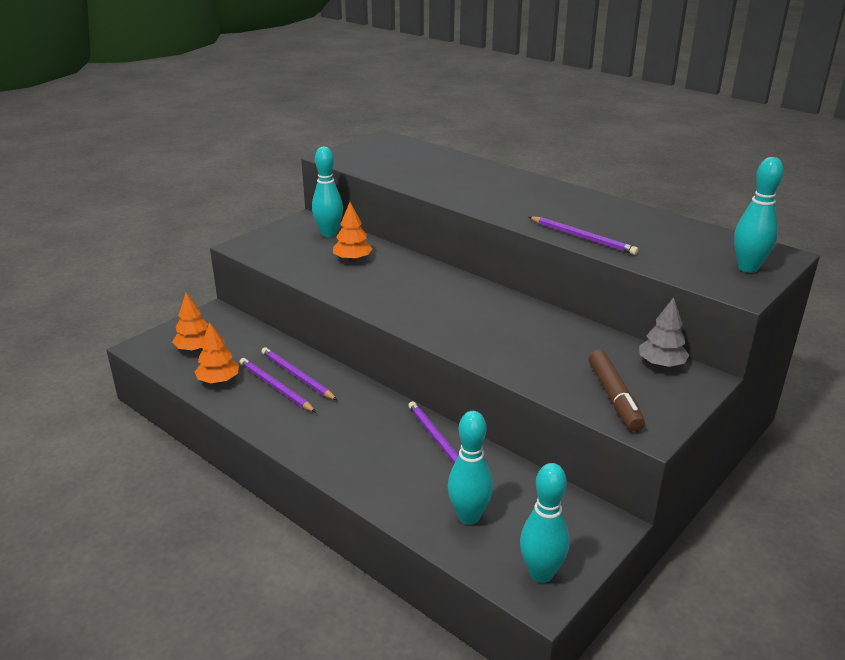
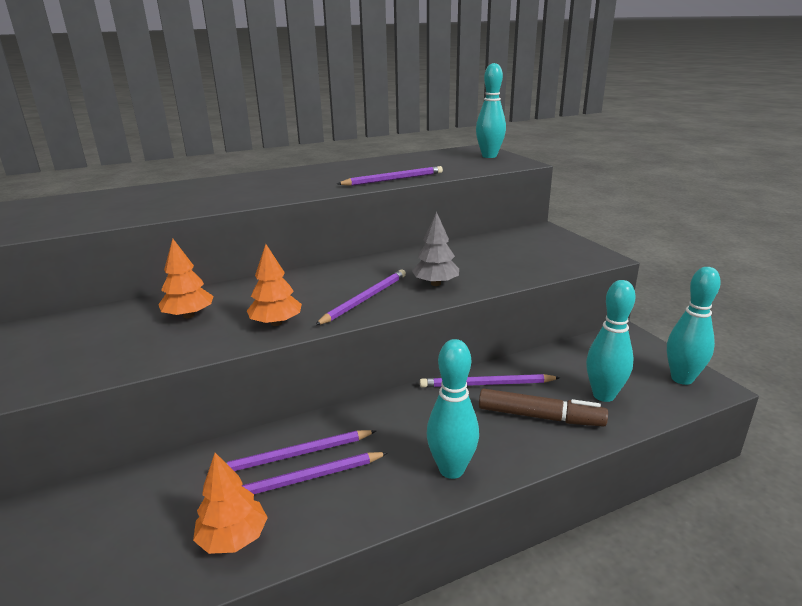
camera: 65 degrees left, 5 degrees down
(195, 348) = (116, 552): orange tree -> orange tree (276, 323)
(329, 234) = (101, 318): turquoise bowling pin -> turquoise bowling pin (451, 469)
(429, 317) = (365, 299): none -> purple pencil
(614, 397) = (552, 258): brown marker -> brown marker (540, 417)
(661, 364) = (516, 235): grey tree -> grey tree (435, 284)

